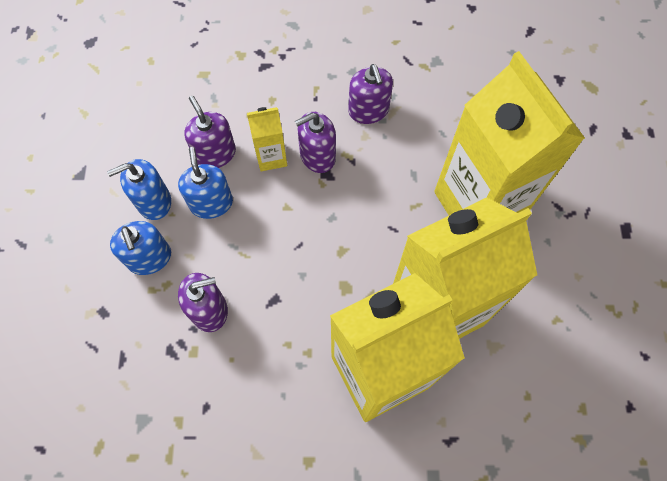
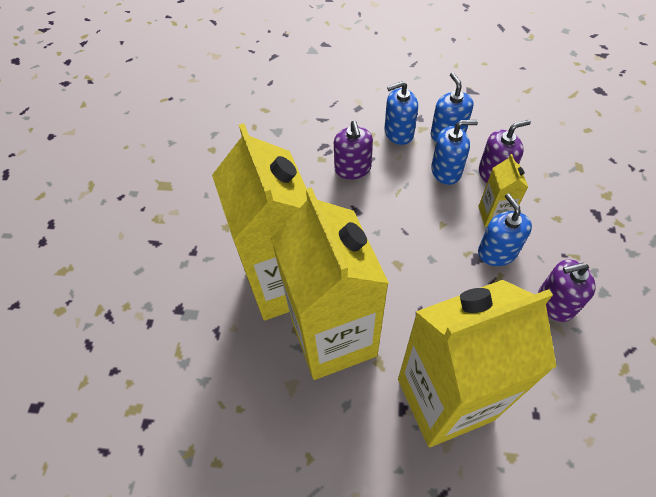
camera: 100 degrees right, 10 degrees down
(317, 156) = (497, 252): purple soap dispenser -> blue soap dispenser

